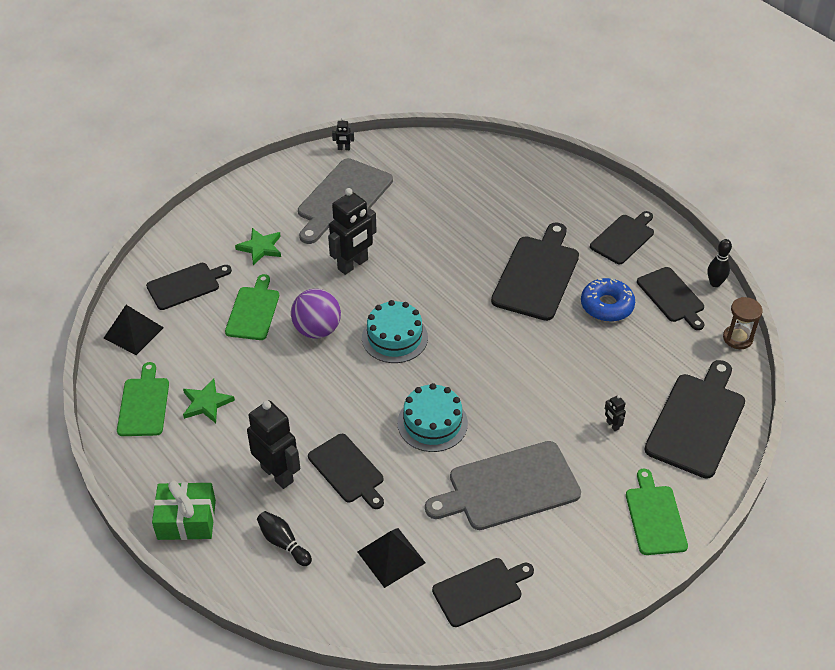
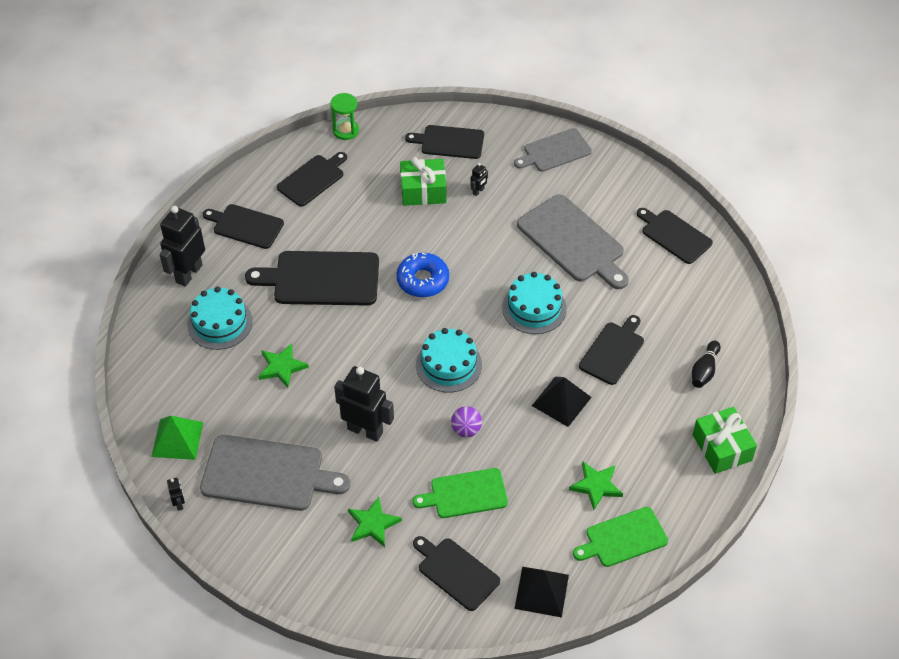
camera: 110 degrees left, 5 degrees up
(277, 474) = (642, 399): black robot -> black robot (188, 273)
(317, 330) = (466, 430): purple ball -> purple ball, size x0.61
(391, 557) = (677, 296): black pyramid -> black pyramid (561, 401)
(404, 157) = (177, 439): none -> green pyramid
(446, 228) = (282, 367): none -> green star
(512, 201) = (220, 323): none -> turquoise cake
(607, 306) = (342, 221): blue donut -> blue donut (423, 280)
(628, 379) = (423, 190): none -> green gift
(655, 517) = (555, 151): green cutting board -> grey cutting board
(697, 421) = (449, 142): black cutting board -> black cutting board, size x0.63
(715, 283) = (283, 154): black bowling pin -> none
(737, 338) = (346, 130): brown hourglass -> green hourglass

